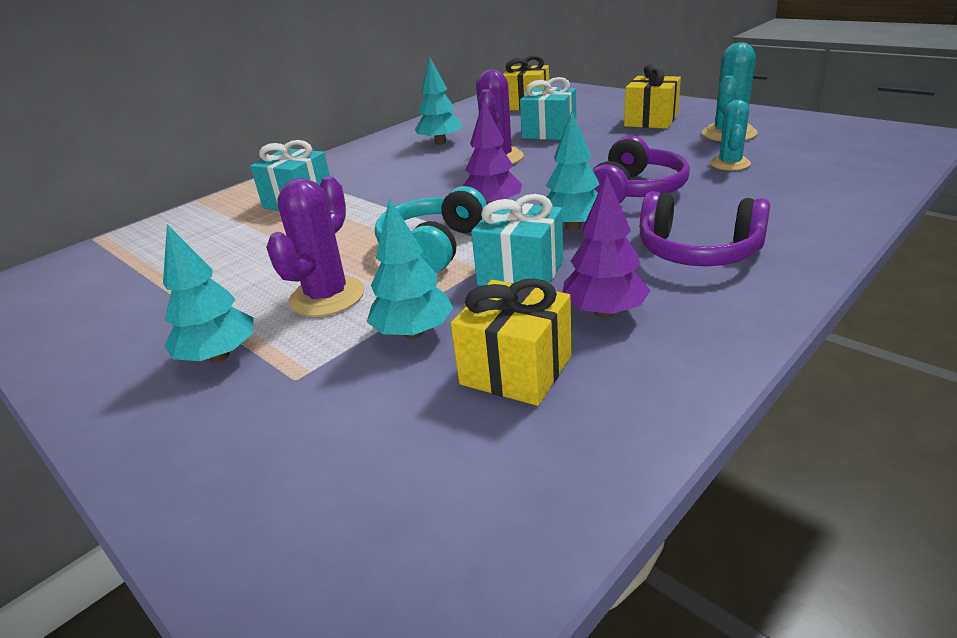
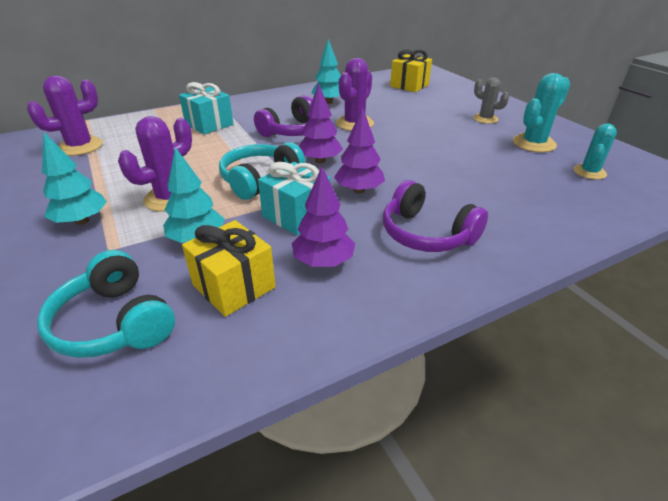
camera: 15 degrees right, 5 degrees up
(124, 269) = (80, 146): none -> purple cactus
(392, 458) = (115, 322): none -> turquoise headphones
(549, 132) = (406, 111): turquoise gift -> none
(573, 227) = (359, 190): turquoise tree -> purple tree
(635, 190) = (425, 173): purple headphones -> purple headphones (294, 131)
(651, 121) = (485, 119): yellow gift -> grey cactus
(730, 164) = (512, 169): turquoise cactus -> turquoise cactus (589, 172)

